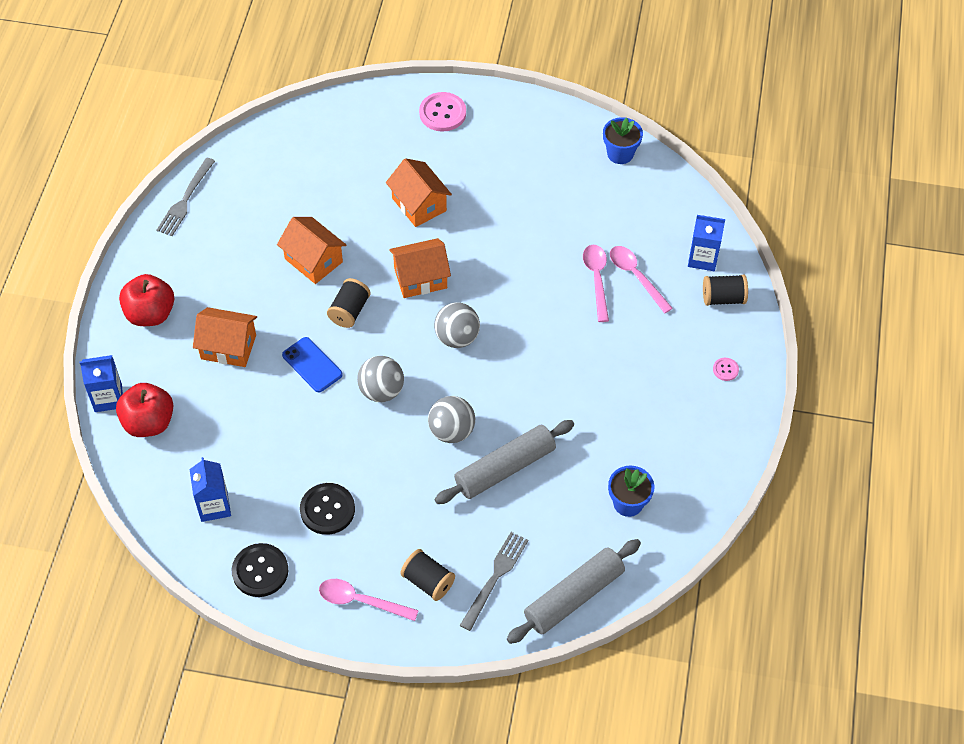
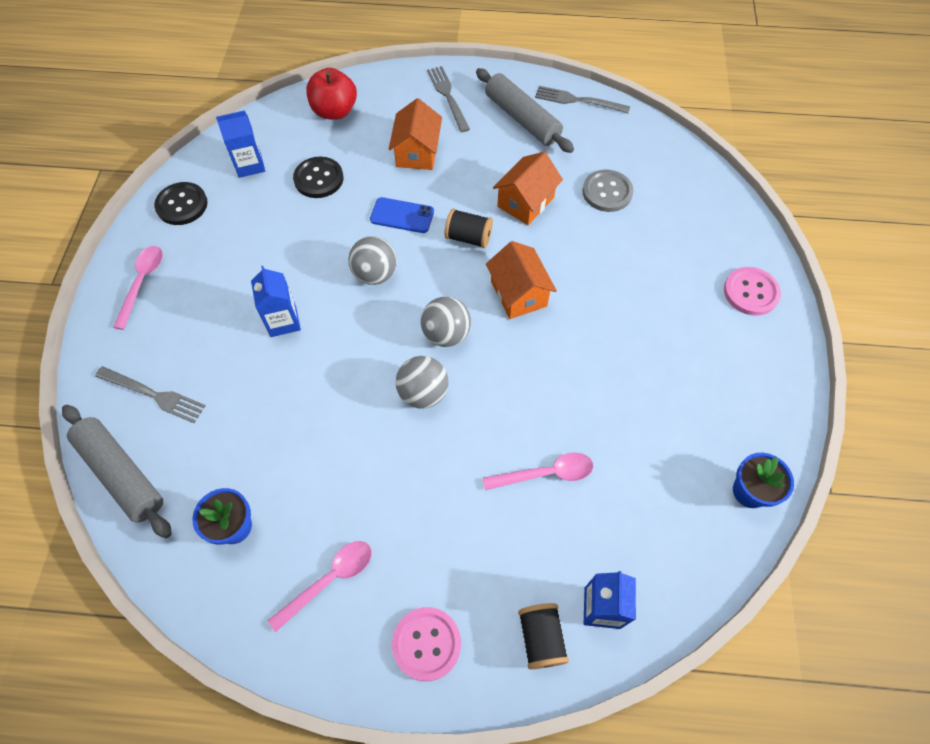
camera: 85 degrees right, 5 degrees up
(108, 398) = (358, 83): blue carton -> blue carton (283, 321)
(150, 314) = (447, 96): red apple -> grey fork
(312, 365) = (402, 215): blue phone -> blue phone turned 60 degrees clockwise
(313, 194) = (607, 192): none -> grey button
(327, 510) = (241, 246): black button -> black button (318, 179)
(419, 204) = (616, 283): orange house -> none
(428, 581) = (156, 335): black spool -> none
(451, 431) = (329, 340): grey ball -> grey ball (423, 393)
(505, 468) = (283, 394): grey rolling pin -> grey rolling pin (522, 119)
(636, 276) = (557, 521): pink spoon -> pink spoon (329, 580)
(725, 370) = (426, 644): pink button -> pink button, size x2.02

